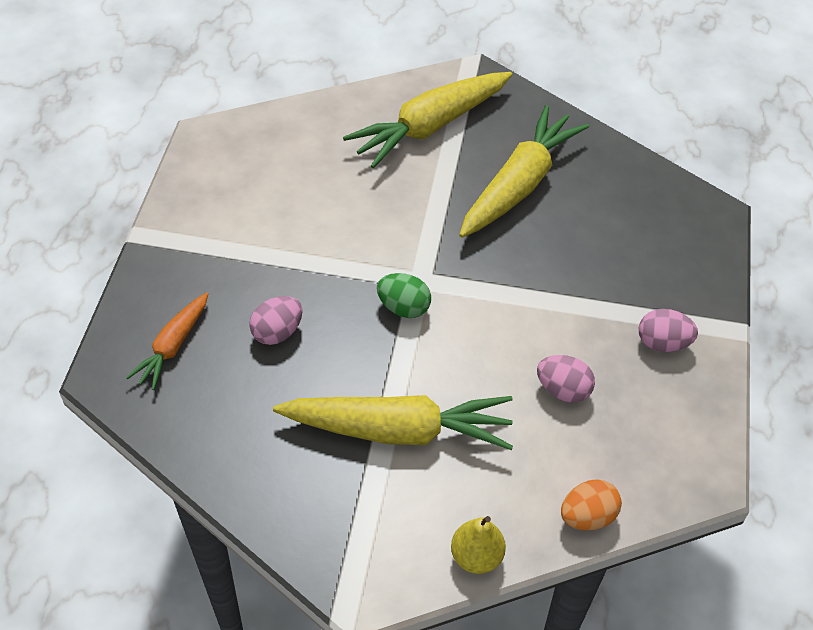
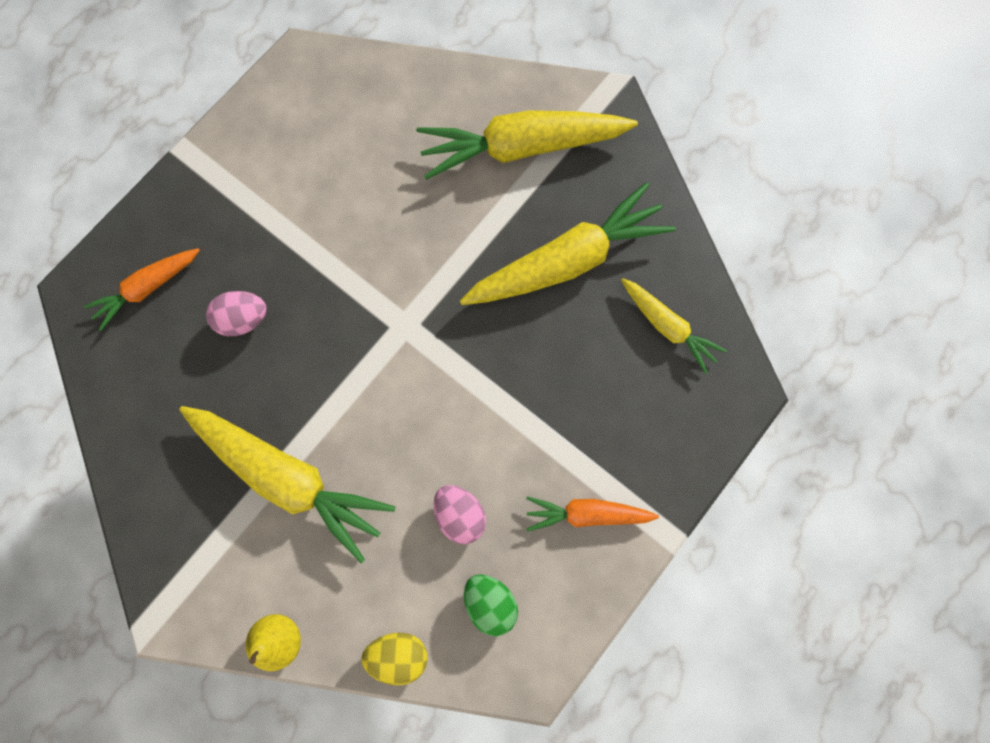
camera: 30 degrees right, 25 degrees up
(403, 308) = (370, 349): green egg -> green egg (490, 601)
(587, 516) = (398, 653): orange egg -> yellow egg
(627, 195) = (667, 326): none -> yellow carrot
(662, 343) = (587, 513): pink egg -> orange carrot

